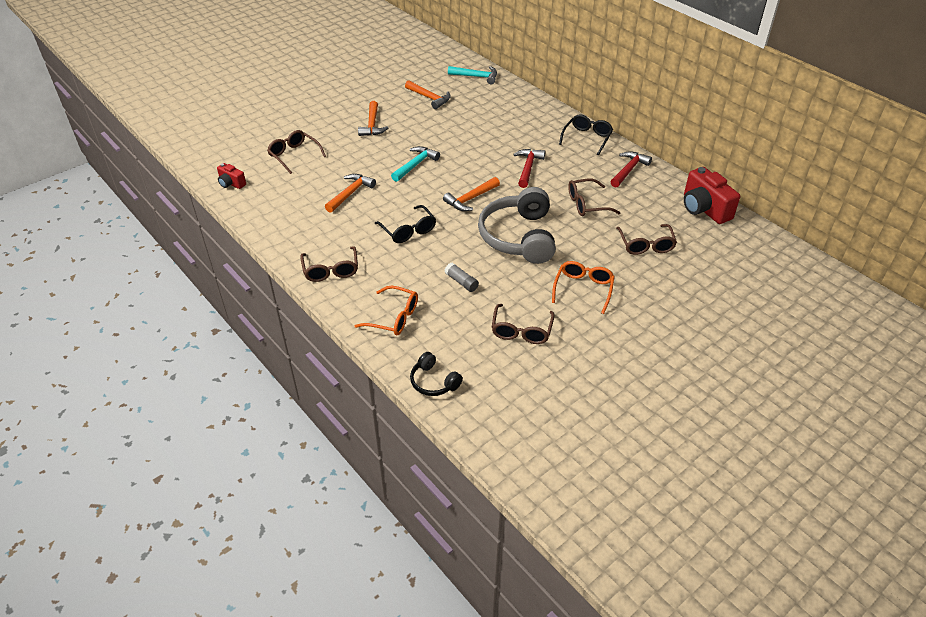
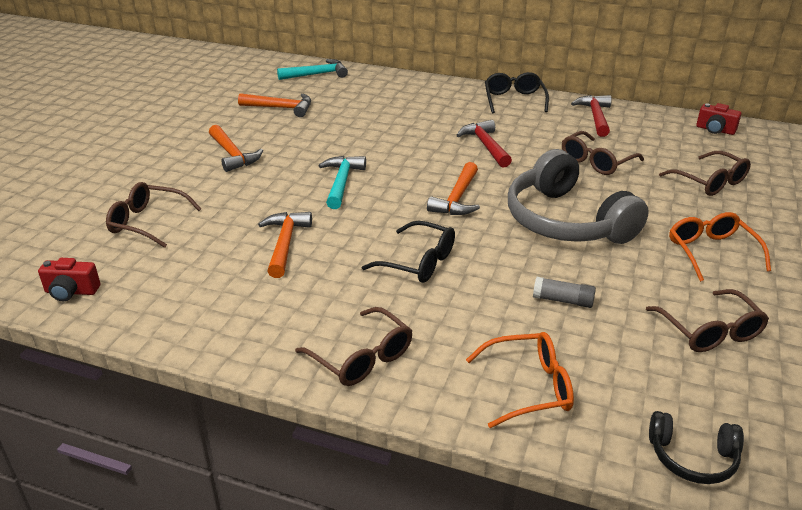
camera: 30 degrees left, 10 degrees down
(704, 209) = (715, 130): red camera -> red camera, size x0.54

